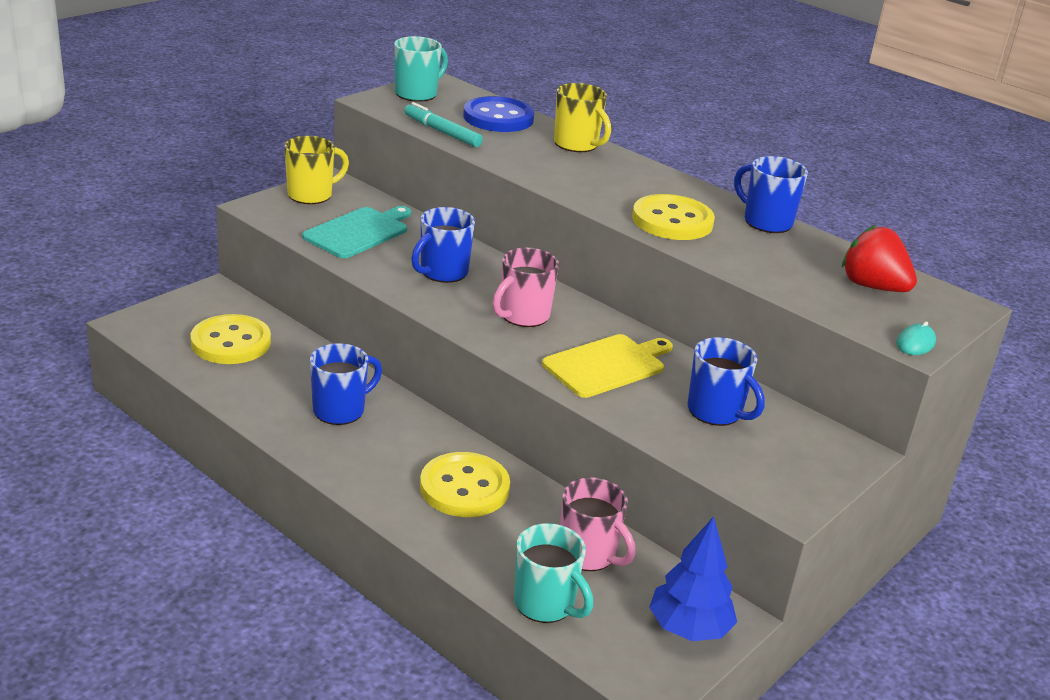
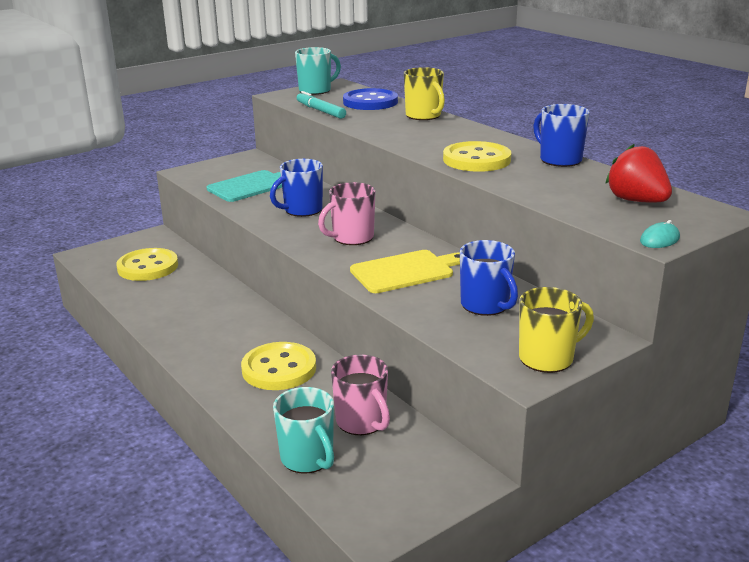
camera: 15 degrees right, 5 degrees down
(311, 195) = (229, 164): yellow mug -> yellow mug (547, 358)
(340, 410) = (207, 312): blue mug -> none
(688, 628) = (428, 486): blue tree -> none

